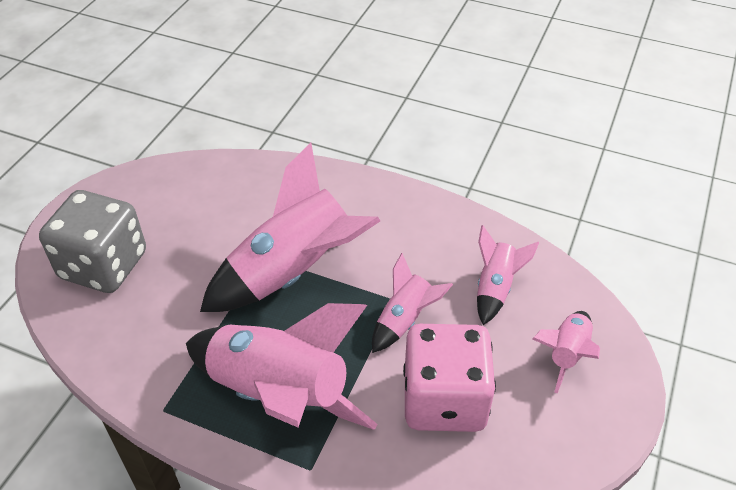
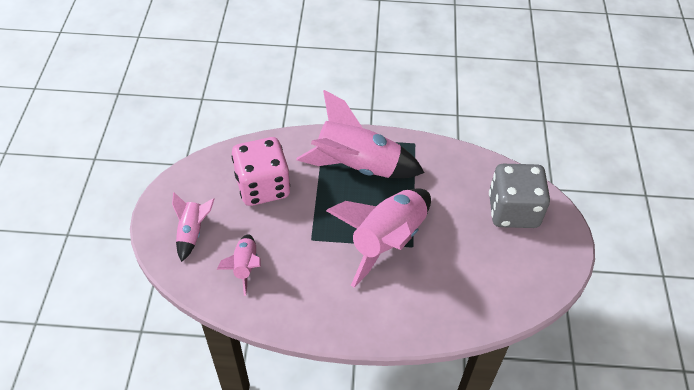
camera: 160 degrees right, 5 degrees up
(405, 319) = (300, 227): pink rocket -> none

